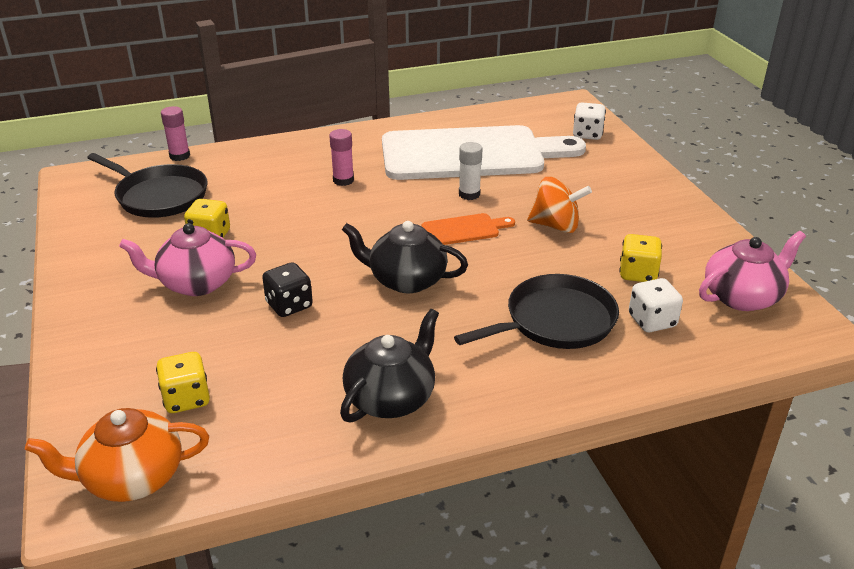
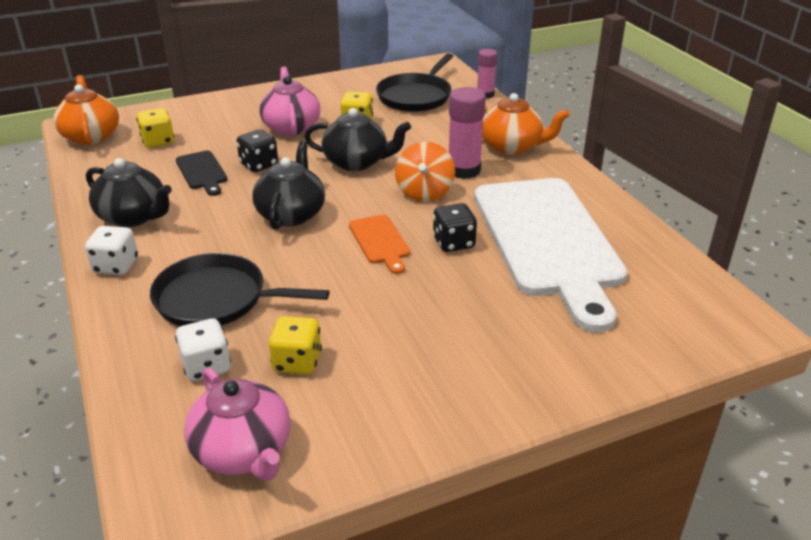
camera: 85 degrees right, 0 degrees up
(292, 349) = (202, 172): none -> black cutting board
(304, 153) = (511, 146): none -> orange teapot
(306, 238) = (357, 162): none -> black teapot
(343, 180) = (463, 170): pink glue stick -> pink glue stick, size x1.57
(469, 194) = (453, 243): white glue stick -> black dice
(555, 321) = (217, 299): black pan -> black pan turned 135 degrees clockwise
(556, 226) = (395, 302): orange spinning top -> orange spinning top (424, 192)
(587, 134) = (647, 336): white dice -> white dice (116, 266)

